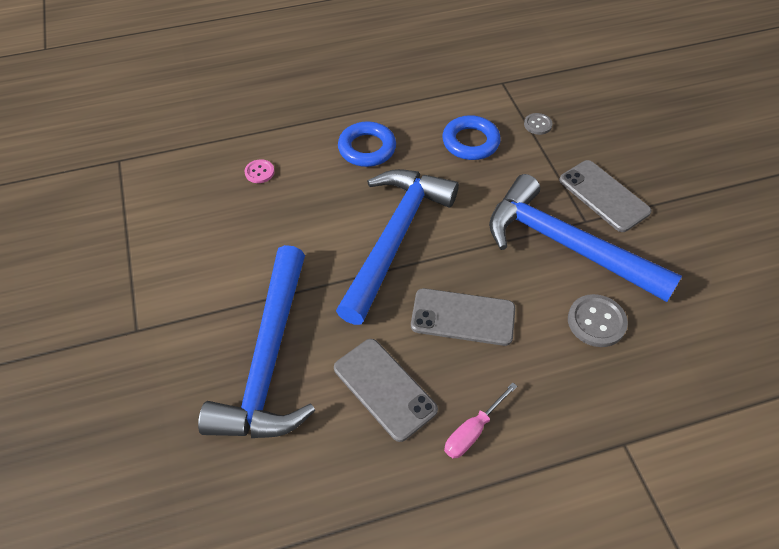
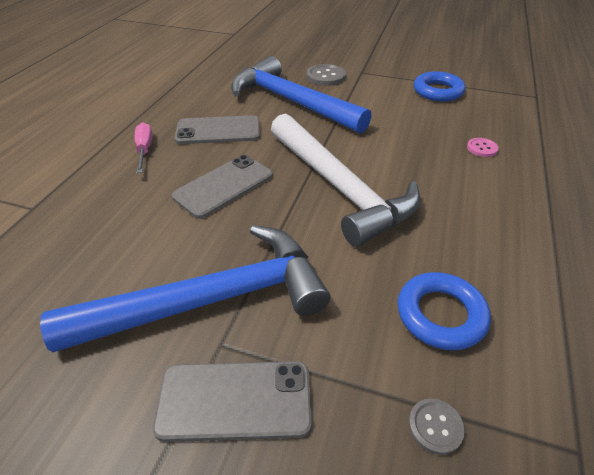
camera: 125 degrees right, 10 degrees down
(367, 148) = (479, 221): blue ring -> blue ring (438, 91)
(394, 238) = (339, 187): blue hammer -> white hammer
(596, 322) = (117, 261): grey button -> grey button (326, 76)

